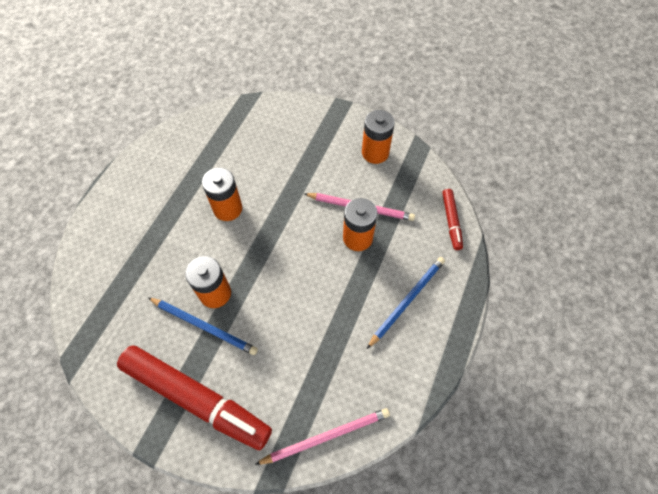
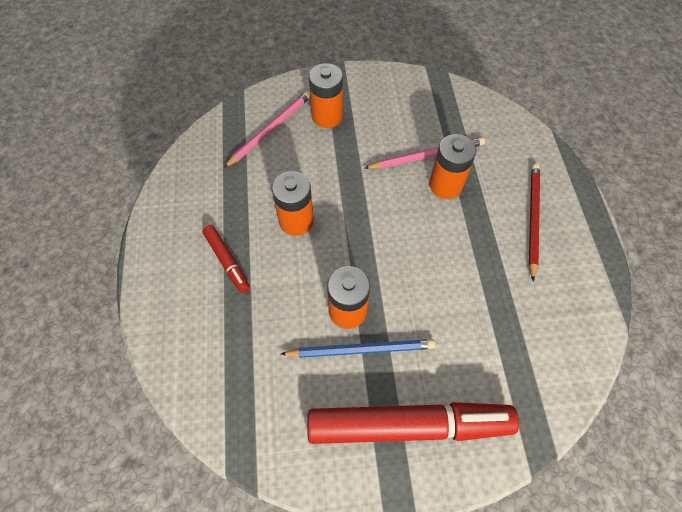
camera: 30 degrees left, 0 degrees up
(326, 436) = (557, 383): pink pencil -> pink pencil (270, 130)
(375, 153) = (401, 99): orange battery -> orange battery (327, 116)
(407, 301) = (533, 219): blue pencil -> red pencil
(451, 221) = (516, 129): red marker -> red marker (227, 261)

